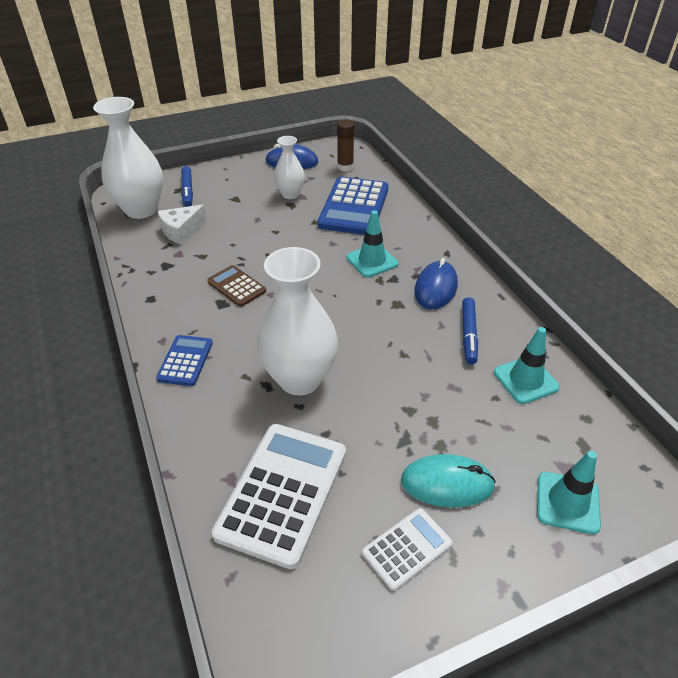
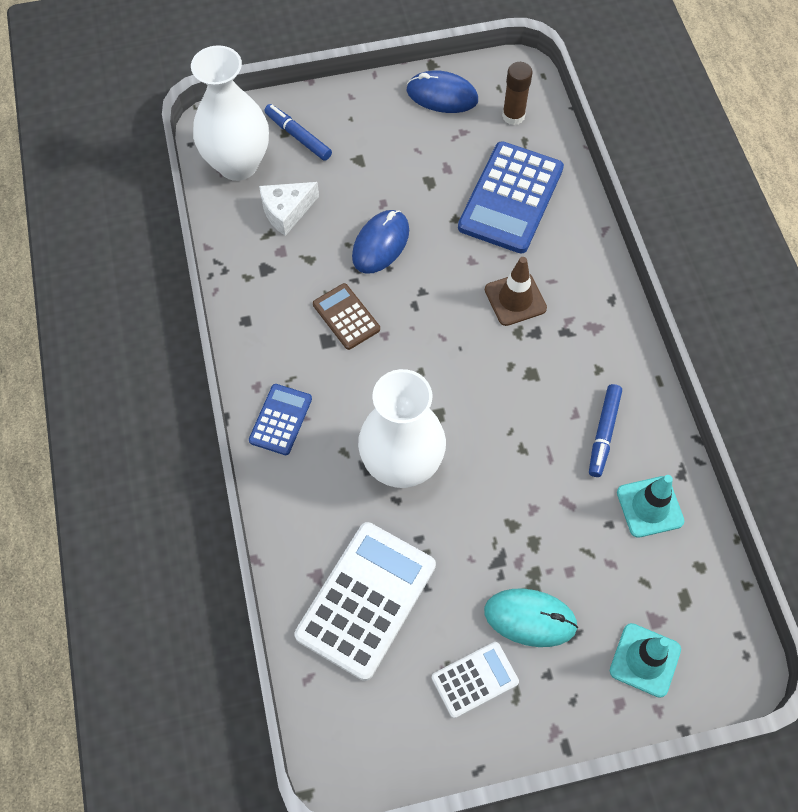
camera: 10 degrees right, 20 degrees up
(187, 191) = (298, 136): blue marker -> blue marker turned 135 degrees clockwise
(290, 194) = (431, 162): white vase -> none
(372, 261) = (515, 299): turquoise traffic cone -> brown traffic cone
(435, 288) = (583, 356): blue mouse -> blue mouse (381, 244)

